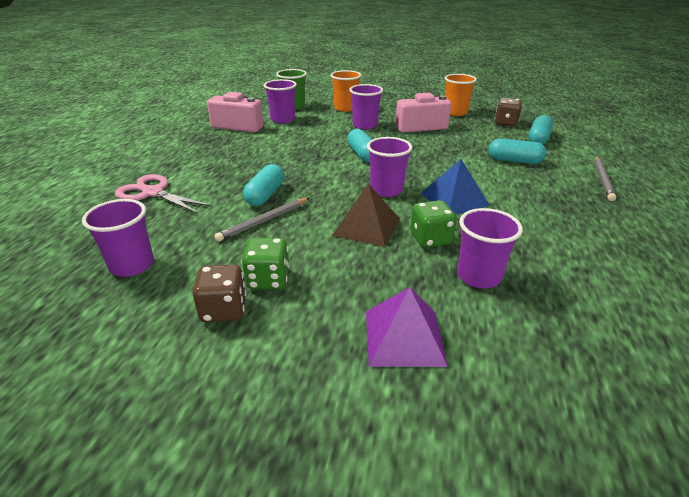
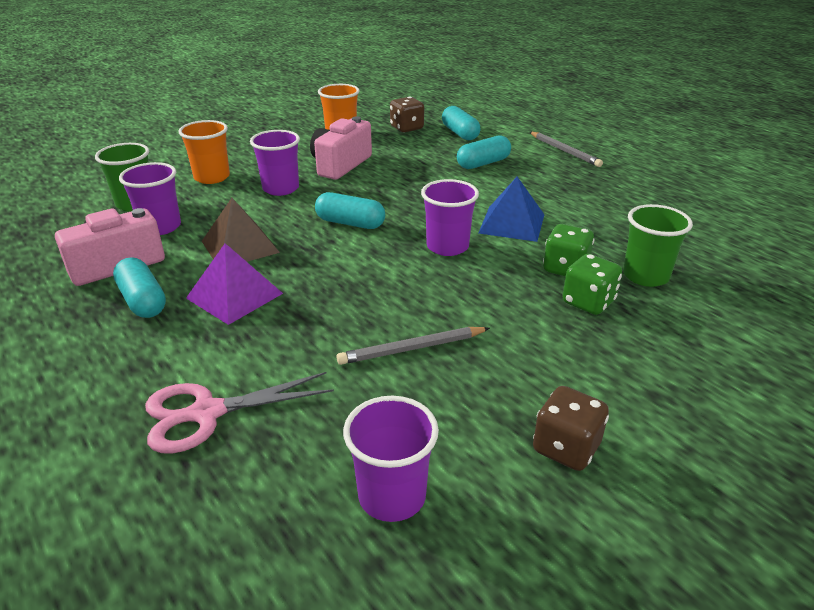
camera: 50 degrees left, 0 degrees up
(264, 221) = (412, 348): grey pencil -> grey pencil turned 75 degrees clockwise
(265, 195) = (351, 323): turquoise capsule -> turquoise capsule (143, 301)
(268, 279) = (538, 394): green dice -> green dice (588, 302)
(366, 226) = (504, 290): brown pyramid -> brown pyramid (240, 246)
(403, 337) = (698, 354): purple pyramid -> purple pyramid (234, 295)
(479, 276) = (645, 276): purple cup -> green cup

